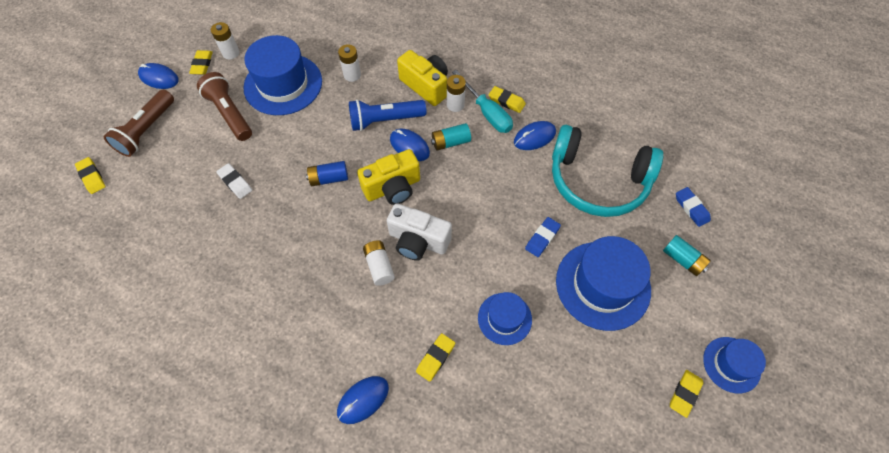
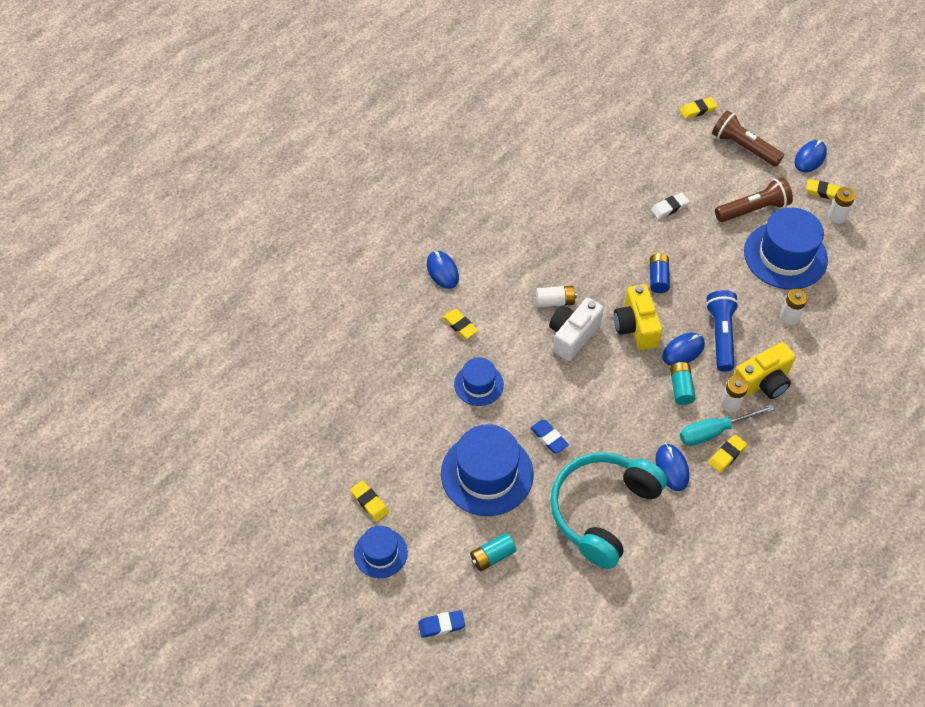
camera: 105 degrees right, 5 degrees down
(691, 208) = (547, 591): blue eraser -> blue eraser (441, 625)

